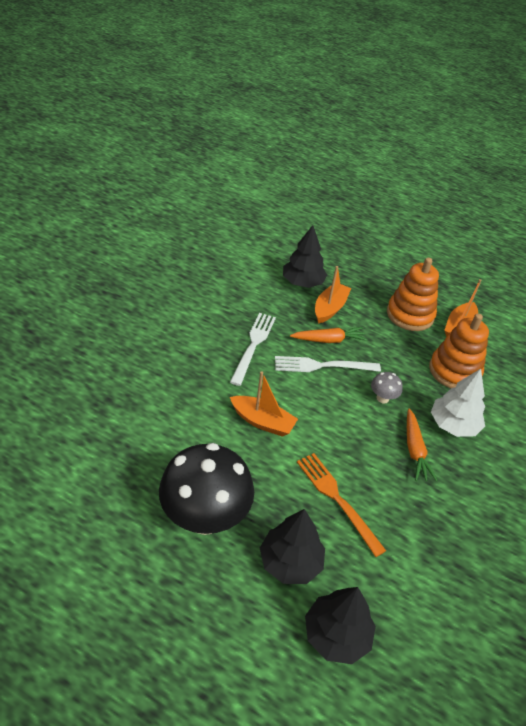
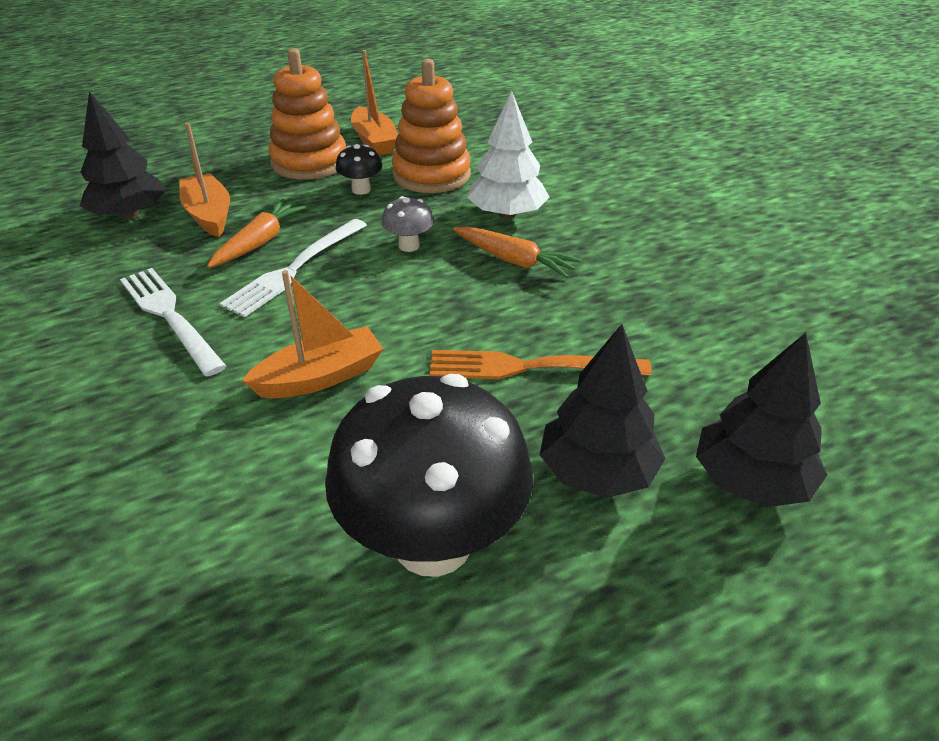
camera: 50 degrees left, 5 degrees down
(409, 350) = (361, 190): none -> black mushroom

